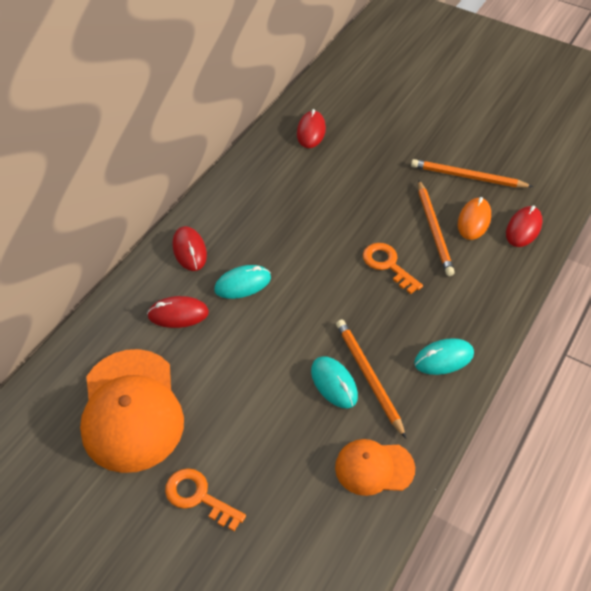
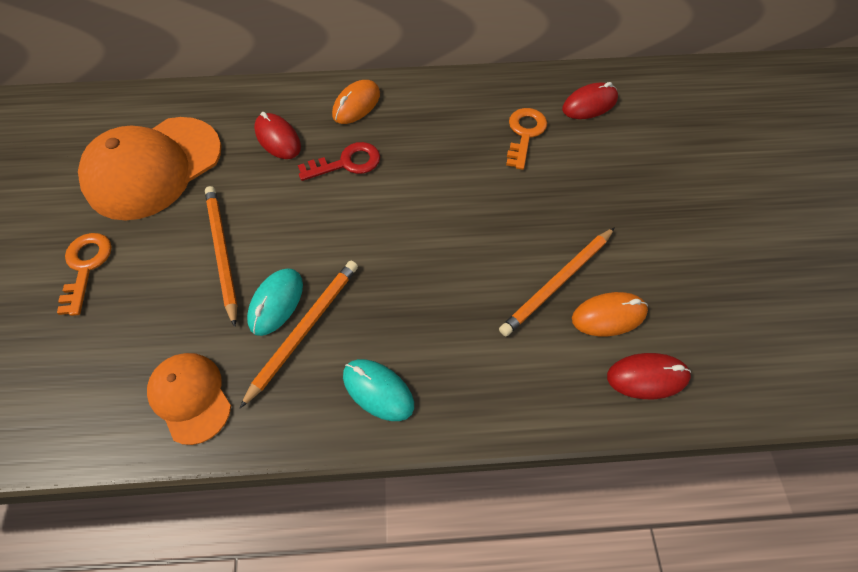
camera: 55 degrees right, 10 degrees up
(189, 250) = (356, 105): red mouse -> orange mouse
(242, 284) = (347, 163): turquoise mouse -> red key
(387, 265) = (468, 265): orange key -> orange key (524, 133)
(467, 177) = (670, 274): orange pencil -> orange pencil (222, 252)

